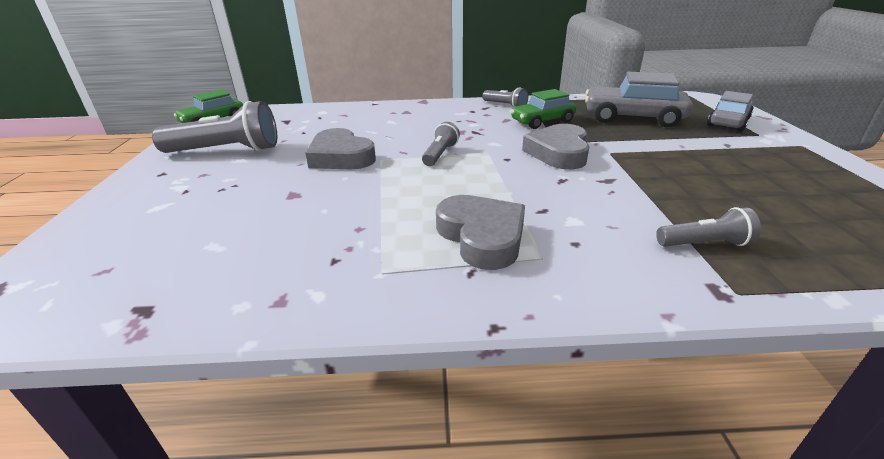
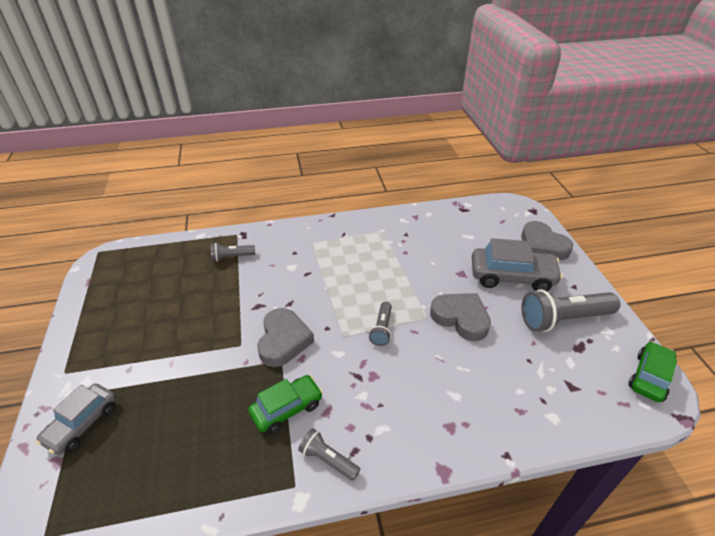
camera: 170 degrees right, 10 degrees up
(482, 236) = (340, 252): grey heart -> grey heart (542, 245)
(632, 118) = (181, 428): grey car -> grey car (512, 277)

